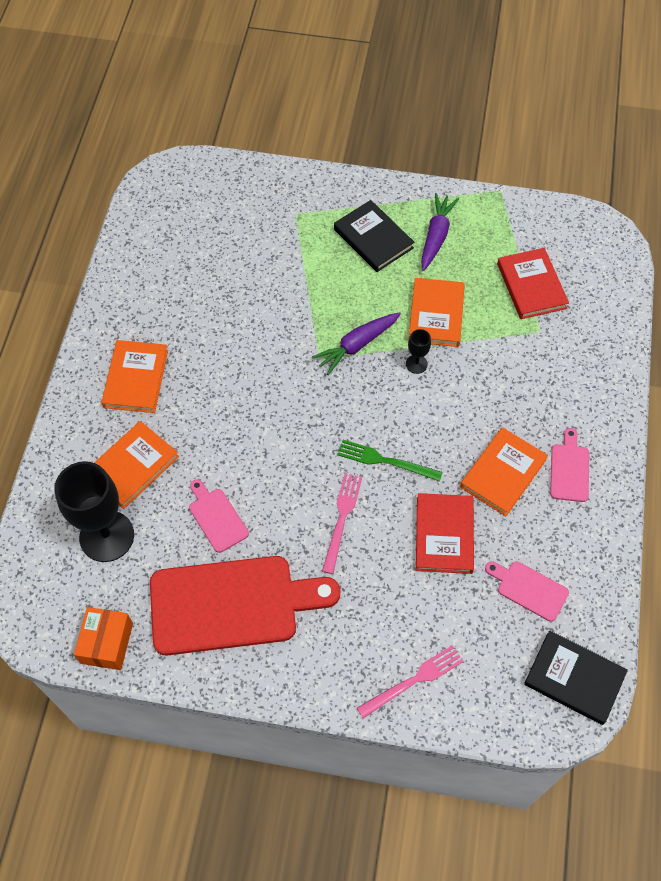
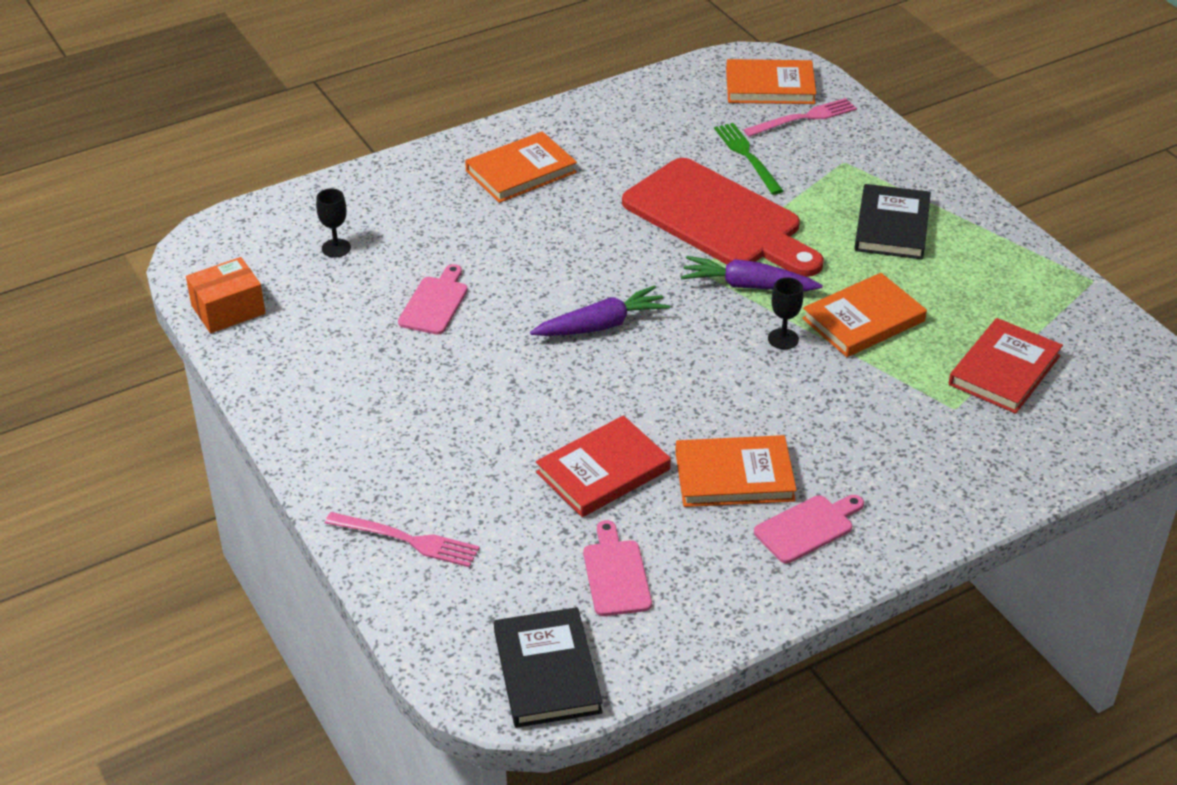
camera: 50 degrees right, 20 degrees down
(107, 536) = (336, 248): black goblet -> black goblet, size x0.44
(132, 466) = (426, 222): orange book -> orange book (770, 86)
(232, 604) = (353, 365): red cutting board -> red cutting board (718, 219)
(342, 519) = (532, 386): pink fork -> pink fork (803, 118)
(386, 461) = (638, 380): green fork -> green fork (747, 156)
(436, 236) = (961, 267): purple carrot -> purple carrot (601, 325)

